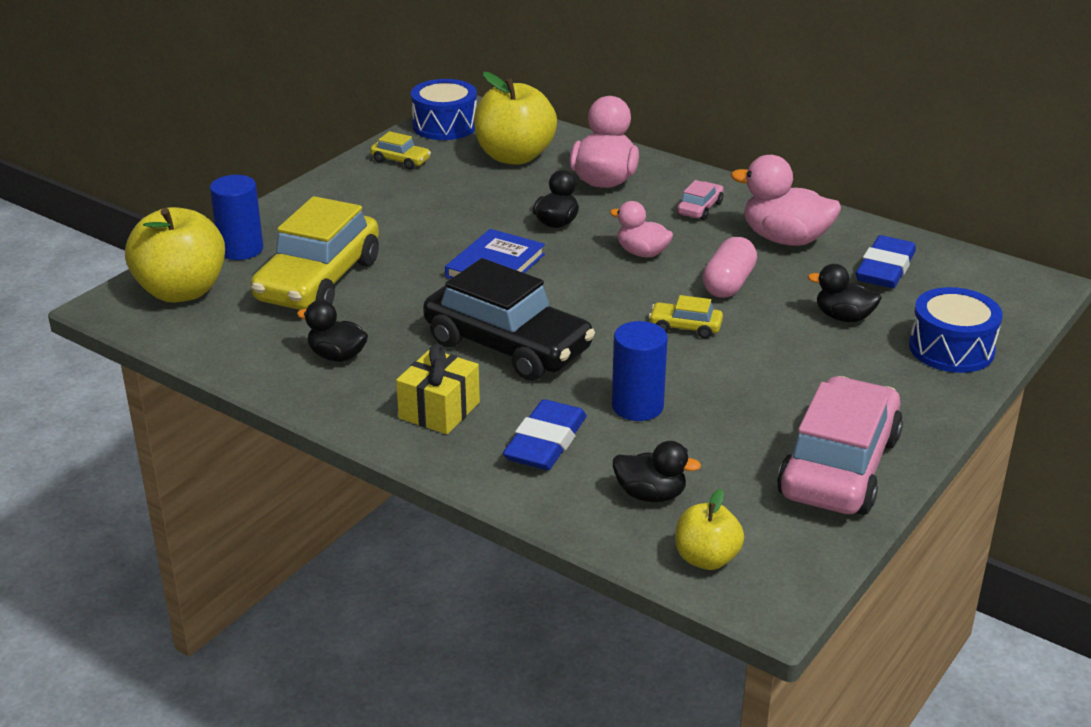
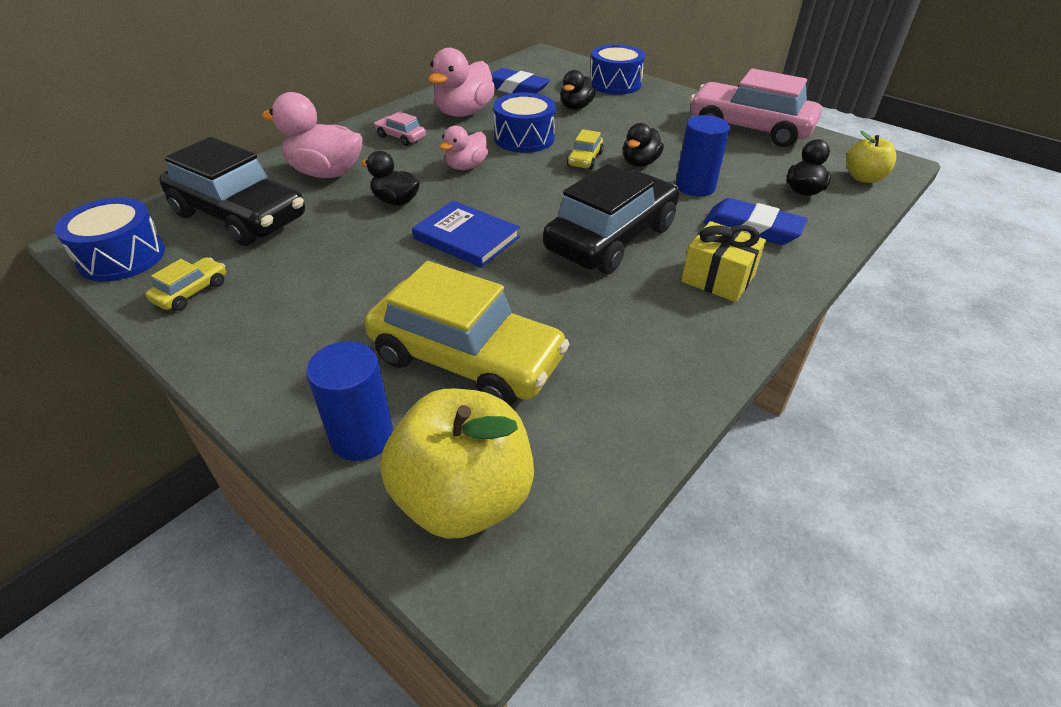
camera: 85 degrees left, 10 degrees up
(337, 356) = (630, 342): black duck -> black duck (640, 163)
(514, 156) = (240, 216): yellow apple -> black car
(728, 284) = (524, 138): pink capsule -> blue drum

